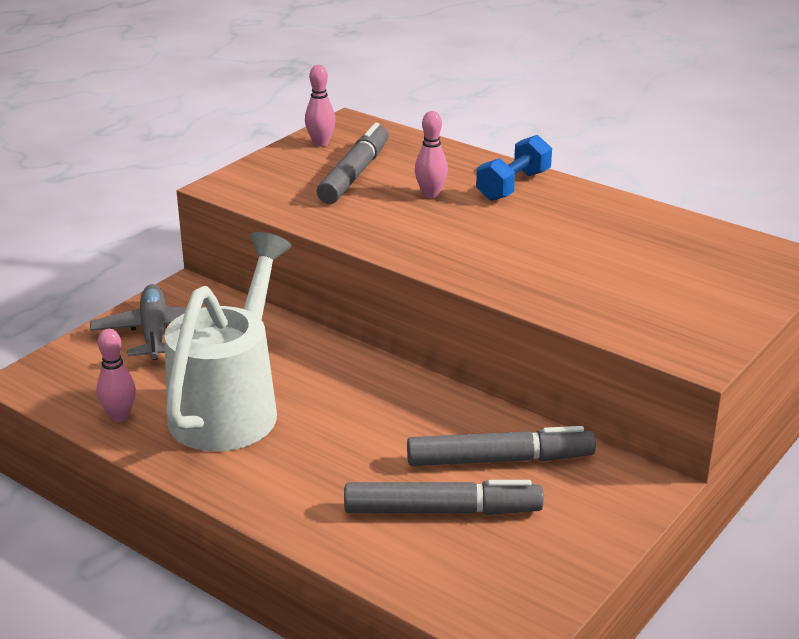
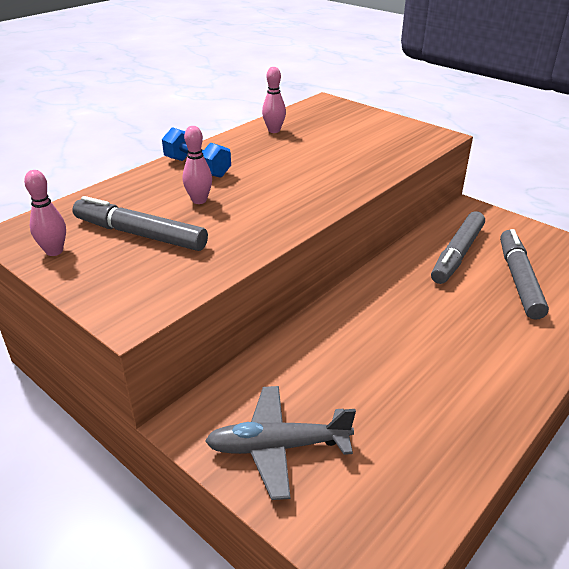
camera: 85 degrees left, 5 degrees up
(119, 416) = (439, 467): pink bowling pin -> pink bowling pin (274, 130)
(230, 407) = (412, 383): white watering can -> none
(499, 459) = (457, 254): grey marker -> grey marker turned 150 degrees counterclockwise

